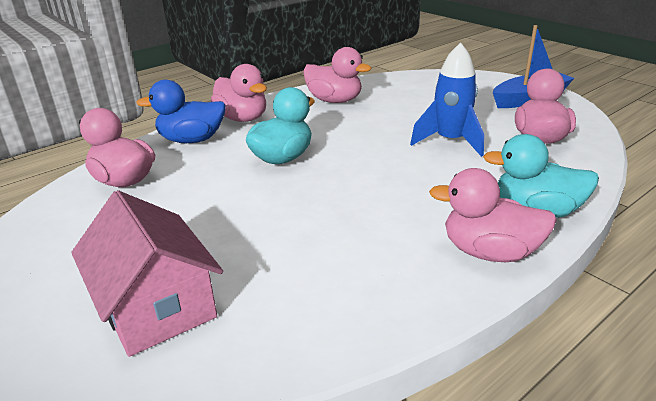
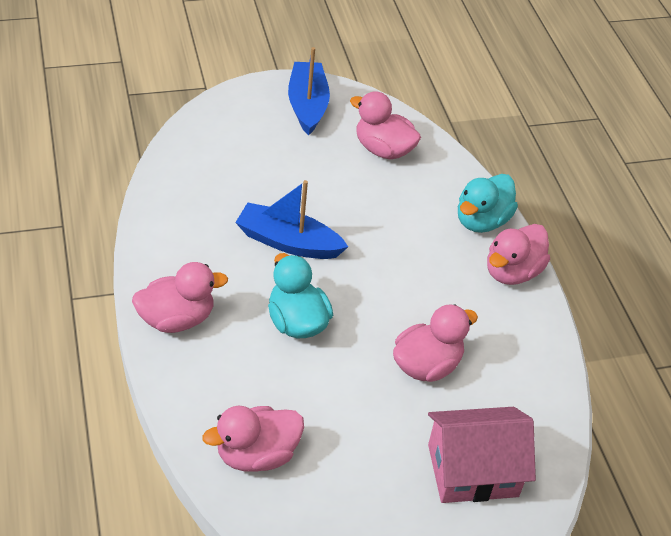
camera: 70 degrees left, 15 degrees up
(192, 140) = (200, 377): blue duck -> none
(334, 100) = (192, 230): pink duck -> pink duck (426, 365)
(367, 132) = (288, 242): none -> blue boat
(450, 141) = (349, 201): blue rocket -> none

